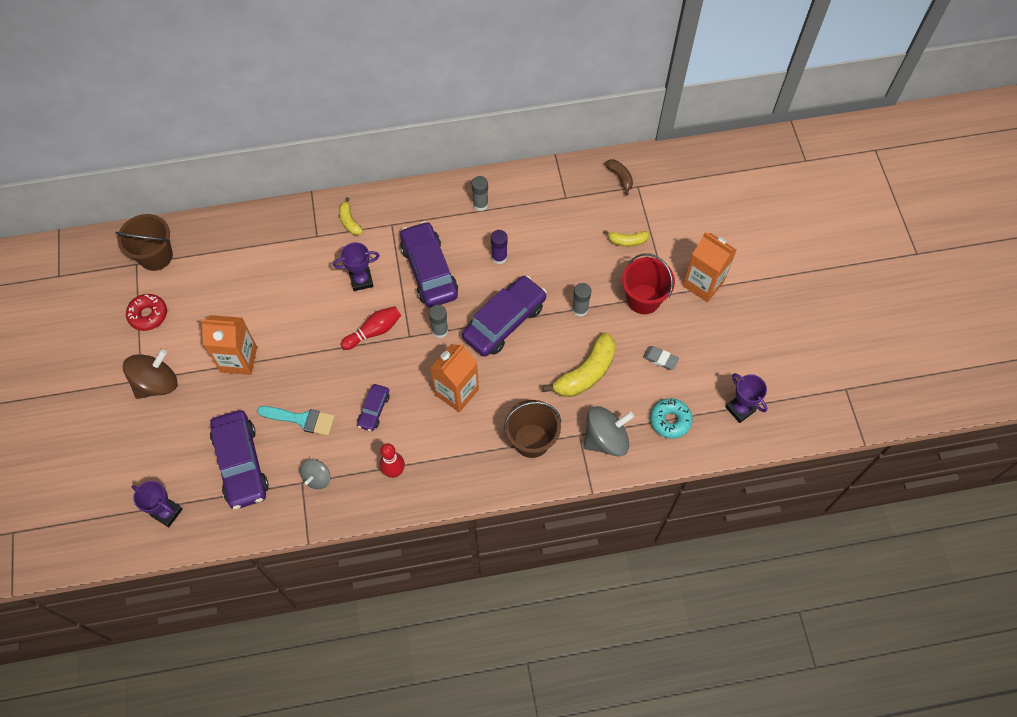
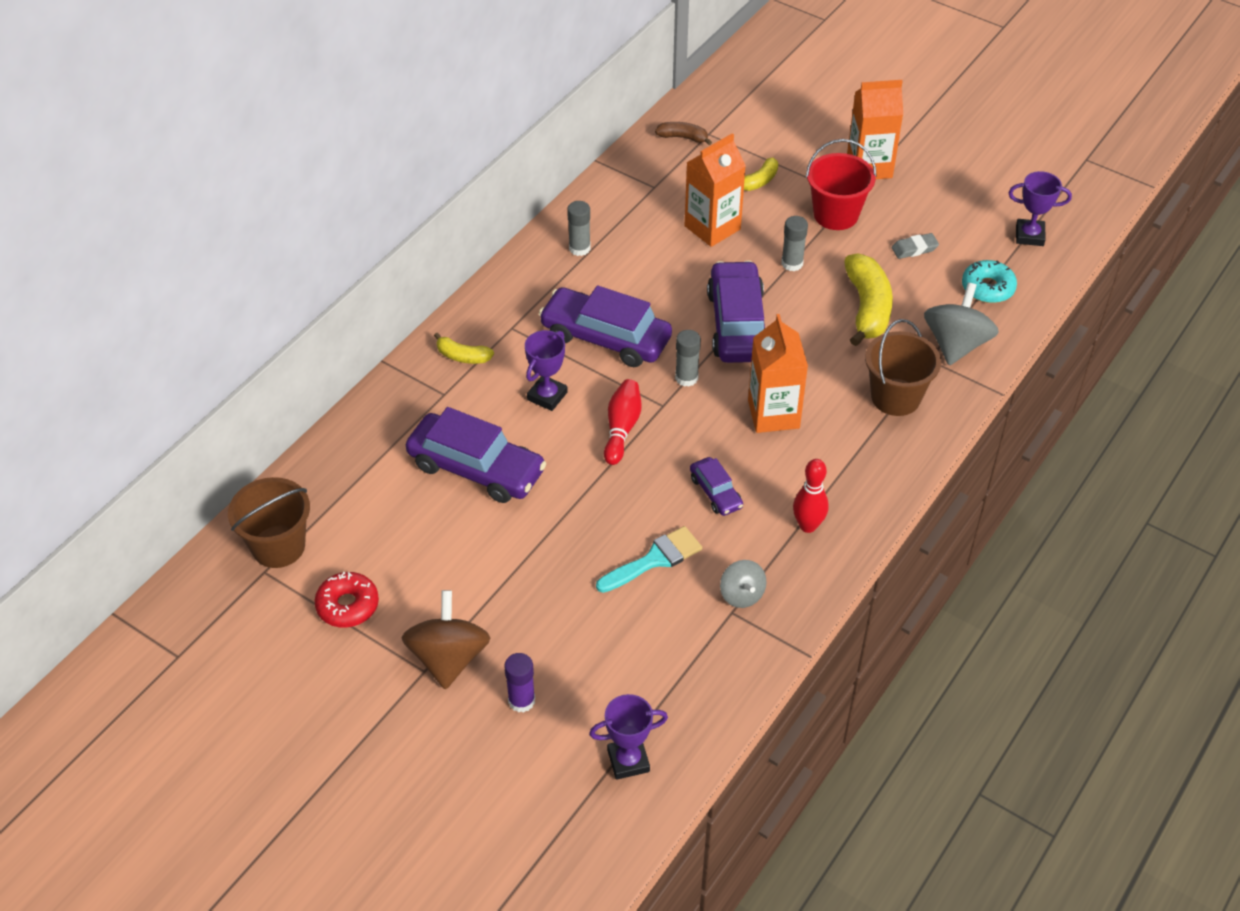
camera: 45 degrees left, 15 degrees down
(239, 359) = (512, 563): orange carton -> orange carton (712, 228)
(241, 464) = (646, 650): purple car -> purple car (476, 468)
(499, 257) = (659, 277): purple glue stick -> purple glue stick (521, 700)

